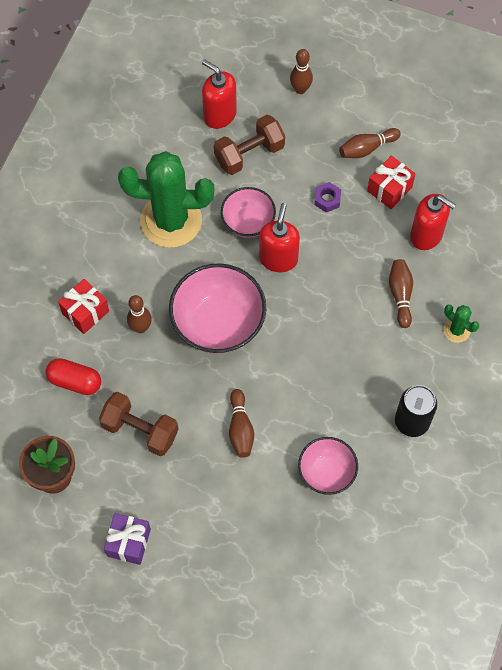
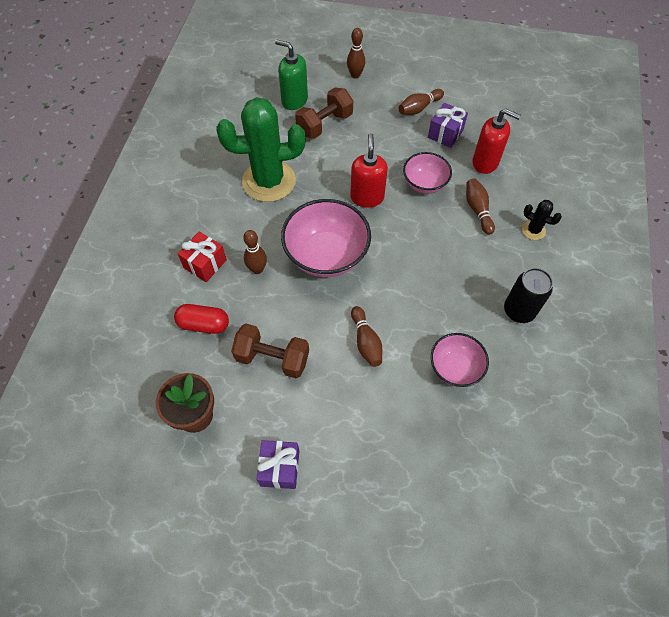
camera: 10 degrees left, 5 degrees down
(219, 115) = (294, 100): red soap dispenser -> green soap dispenser
(248, 222) = (335, 173): pink bowl -> pink bowl (424, 184)
(327, 199) = (396, 148): purple nut -> none
(389, 189) = (445, 134): red gift -> purple gift
(456, 330) = (533, 230): green cactus -> black cactus

